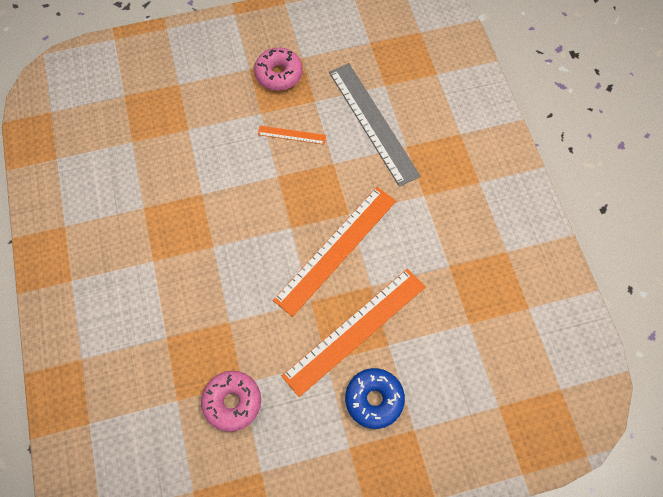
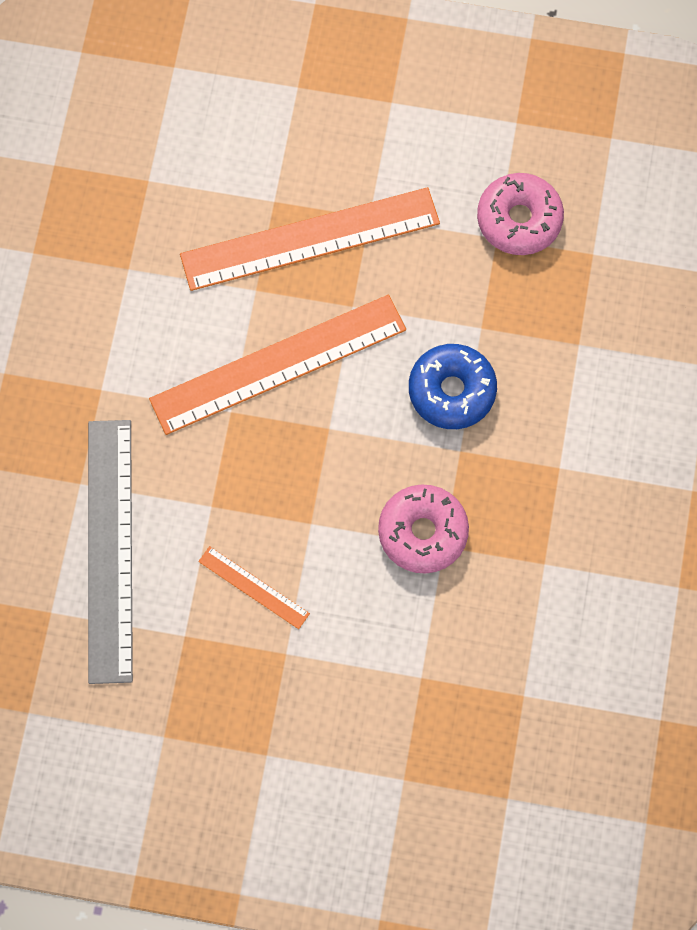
camera: 155 degrees left, 5 degrees up
(279, 74) = (220, 718): pink donut -> pink donut (423, 532)
(374, 399) = (330, 143): blue donut -> blue donut (452, 391)

